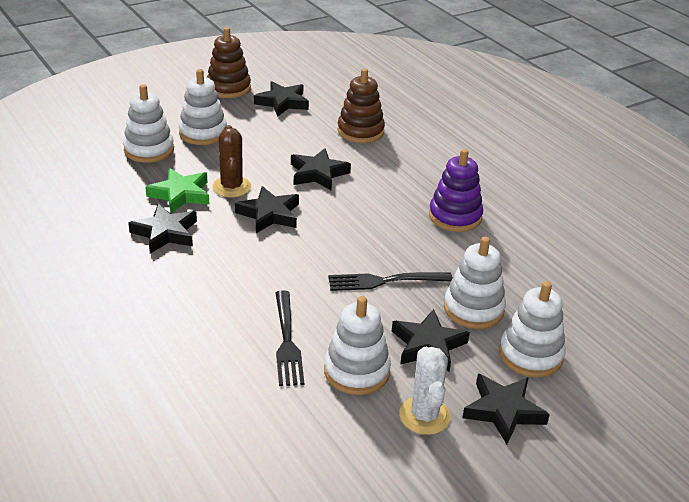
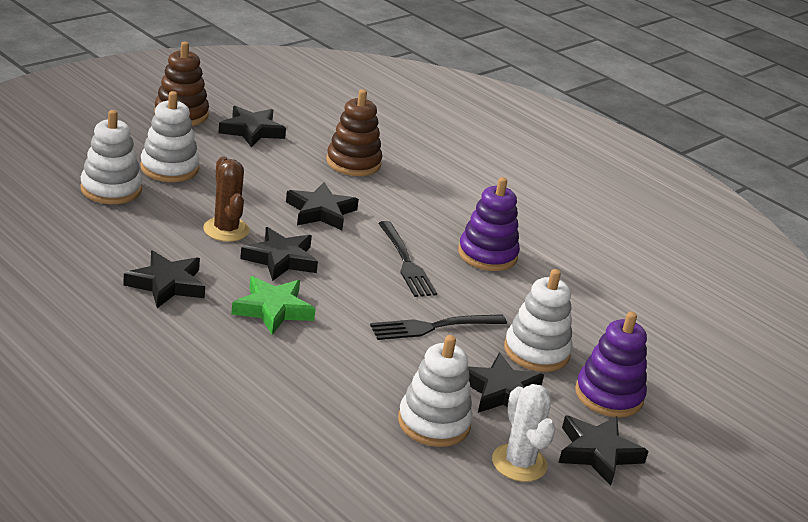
camera: 15 degrees left, 5 degrees down
(180, 194) = (168, 240): green star -> green star (273, 309)
(287, 341) = (348, 396): black fork -> black fork (406, 262)
(530, 355) = (609, 395): white stacking toy -> purple stacking toy

